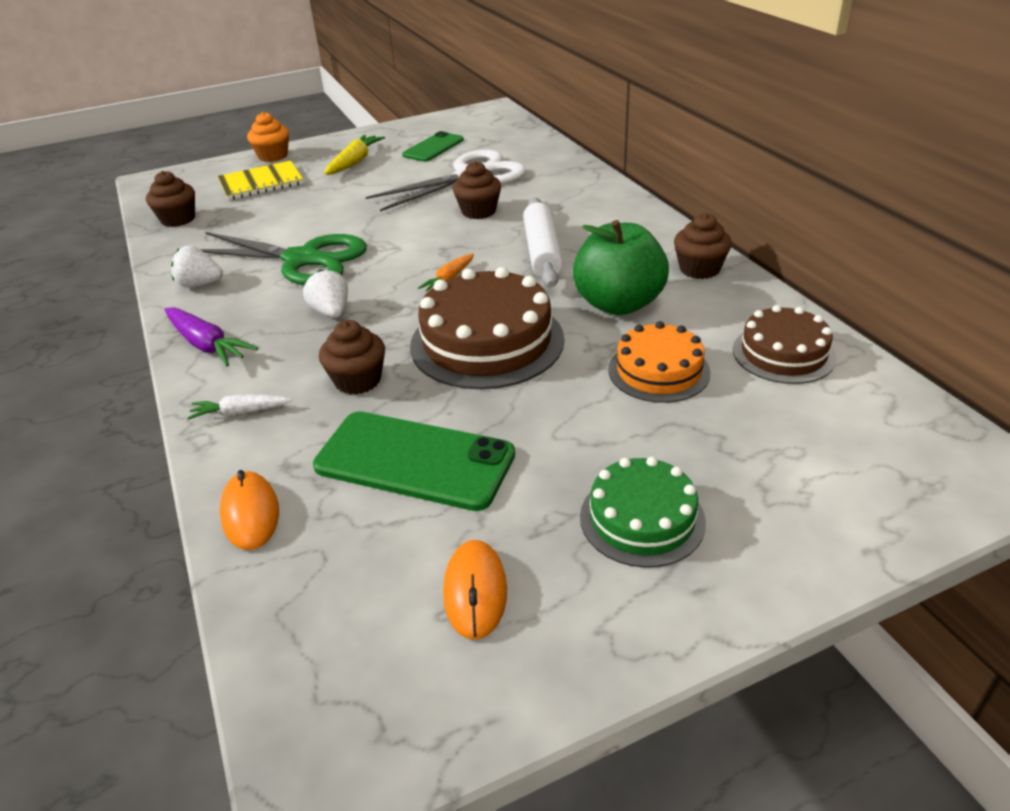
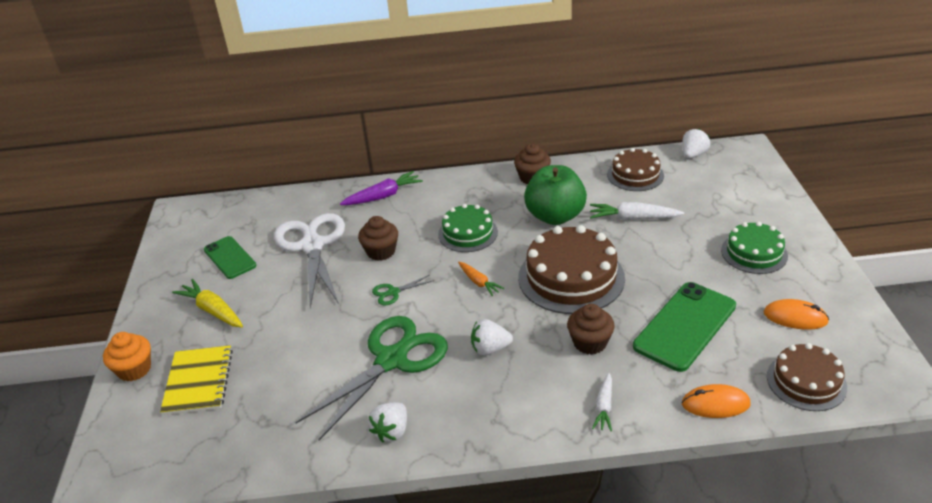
camera: 70 degrees left, 0 degrees up
(178, 219) = (232, 451): brown cupcake -> none
(207, 345) = (501, 426): purple carrot -> purple carrot (383, 196)
(309, 618) = (806, 381): none -> brown cake
(411, 235) = (393, 292): none -> green scissors
(542, 252) = (468, 233): white rolling pin -> green cake
(658, 371) = (633, 218): orange cake -> white carrot
(908, 406) = (693, 155): none -> white strawberry

